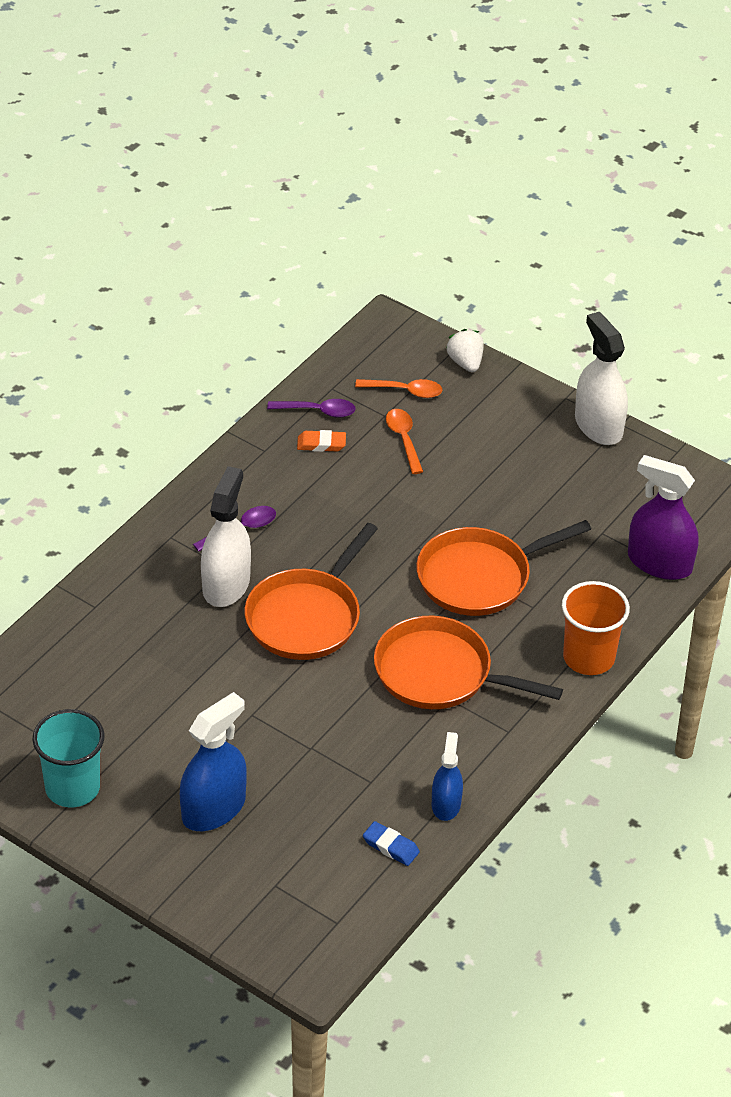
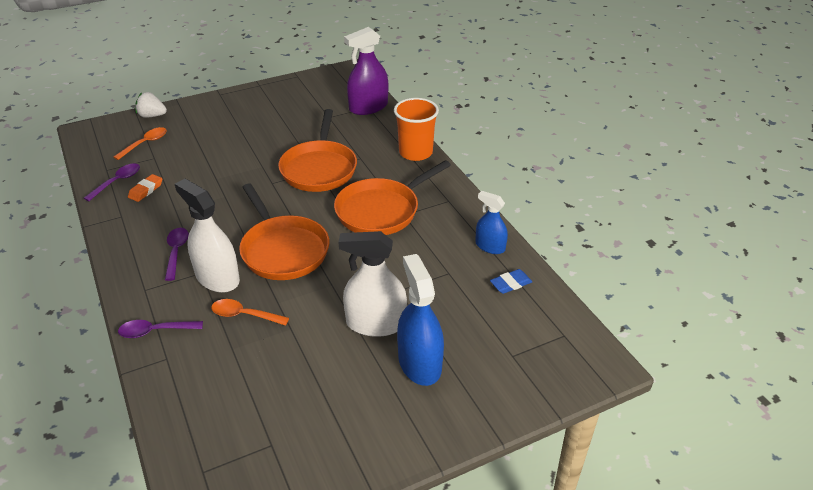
camera: 60 degrees left, 5 degrees down
(72, 788) = (339, 446): turquoise cup -> none
(122, 578) = (155, 331): none -> purple spoon
(404, 439) = (182, 157): orange spoon -> orange spoon (244, 315)
(598, 426) = (252, 91): white spray bottle -> white spray bottle (375, 323)

